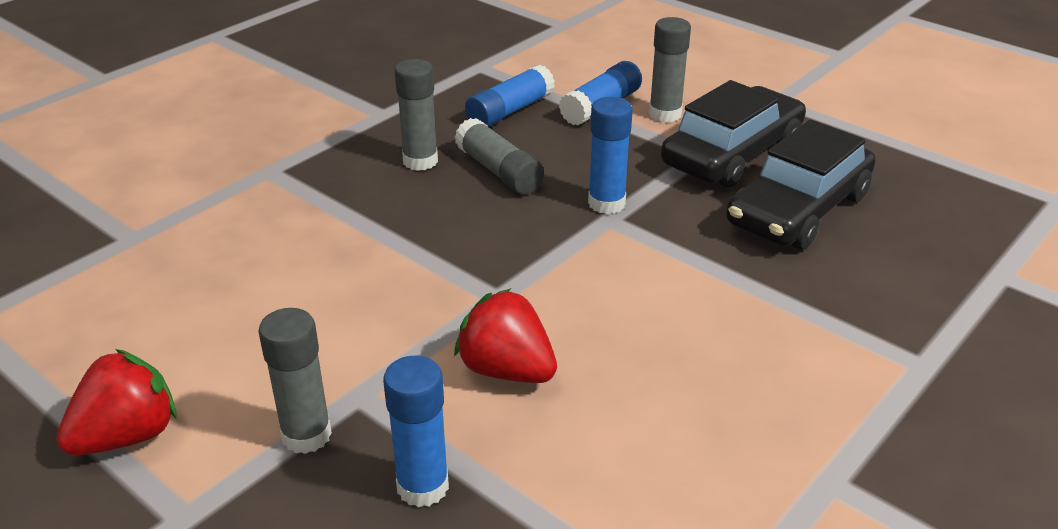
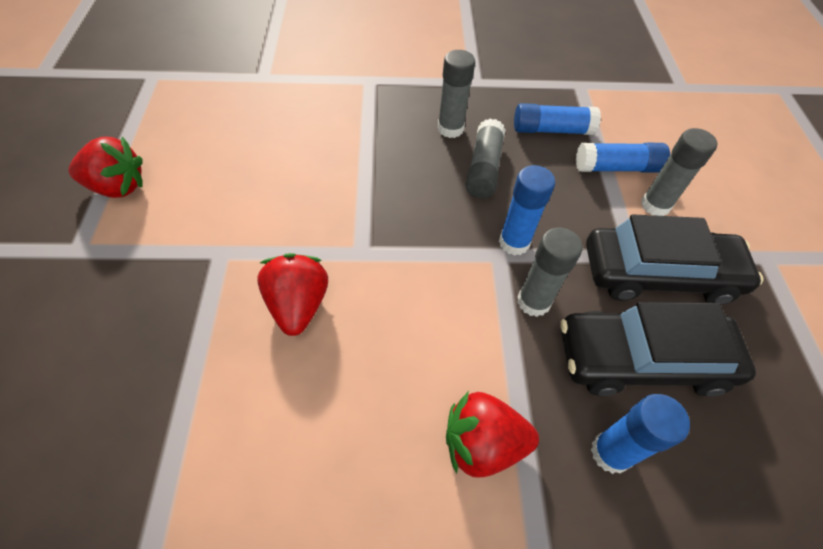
camera: 45 degrees right, 20 degrees up
(306, 435) = (170, 254): grey glue stick -> grey glue stick (533, 302)
(423, 487) = (167, 335): blue glue stick -> blue glue stick (610, 453)
(785, 334) = (482, 444): none -> red strawberry

